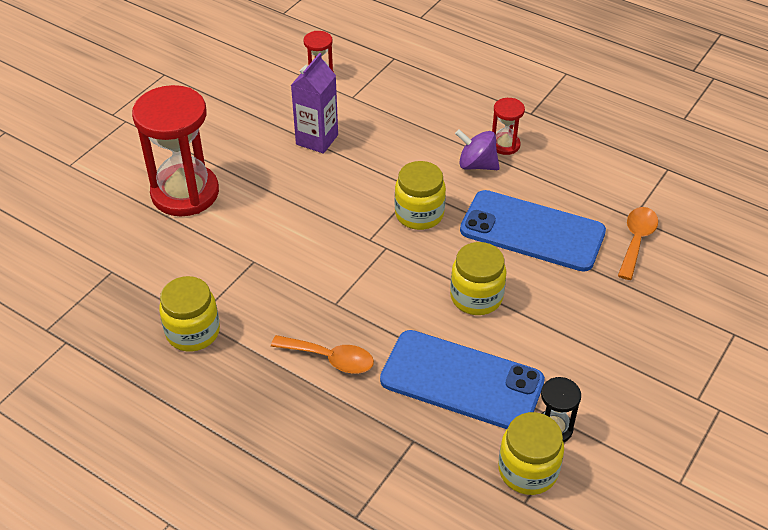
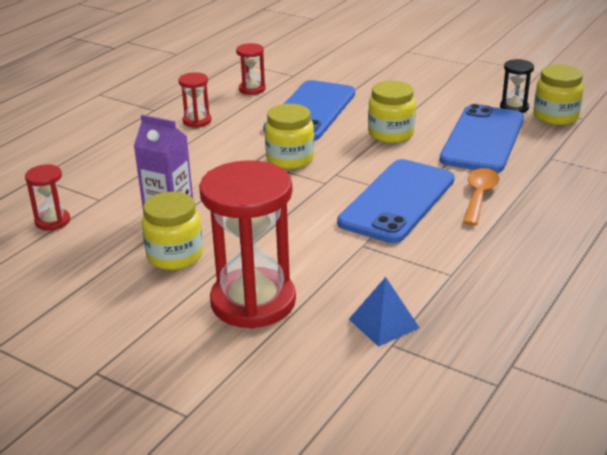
camera: 90 degrees left, 15 degrees down
(138, 268) = (383, 323): none -> blue pyramid
(193, 332) = (470, 274): yellow jar -> yellow jar (175, 256)
(327, 291) = (397, 201): none -> blue phone
(476, 165) = (223, 133): purple spinning top -> none
(588, 183) = (252, 89): none -> red hourglass
(636, 240) = (319, 75): orange spoon -> none

